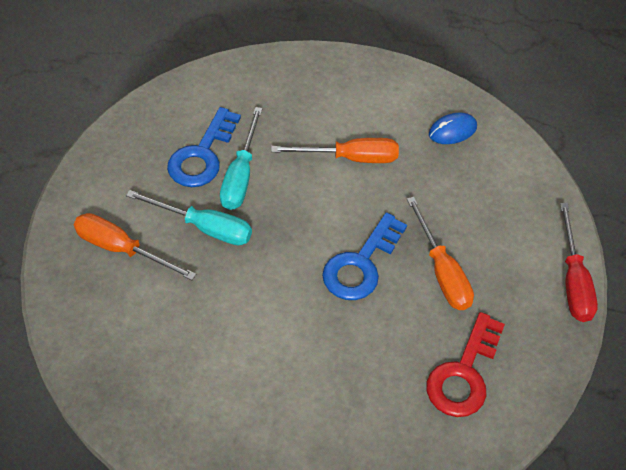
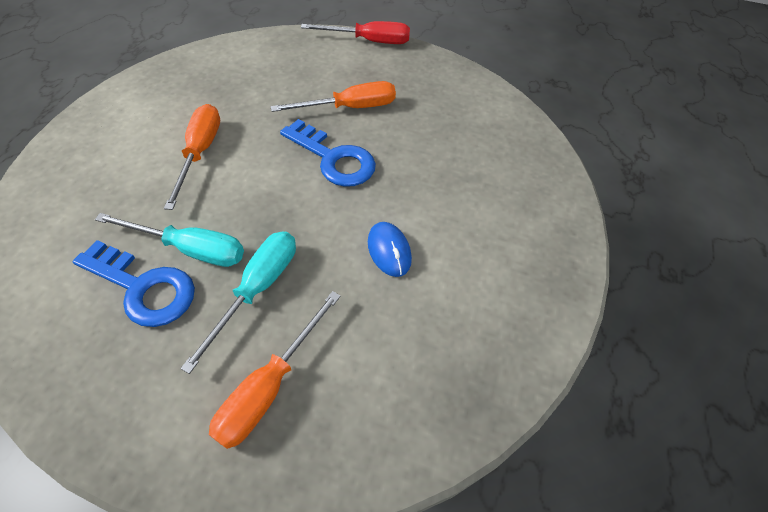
camera: 85 degrees left, 0 degrees up
(452, 131) = (194, 80): blue mouse -> blue mouse (389, 251)
(463, 374) = (450, 109): red key -> none

